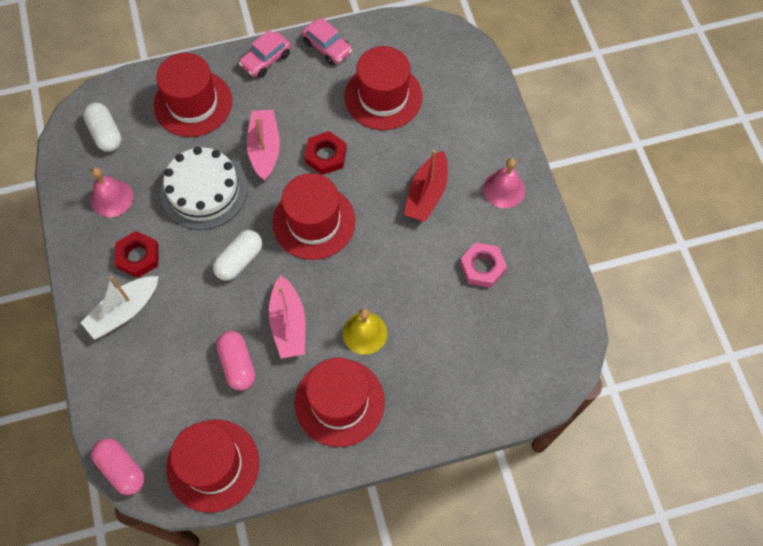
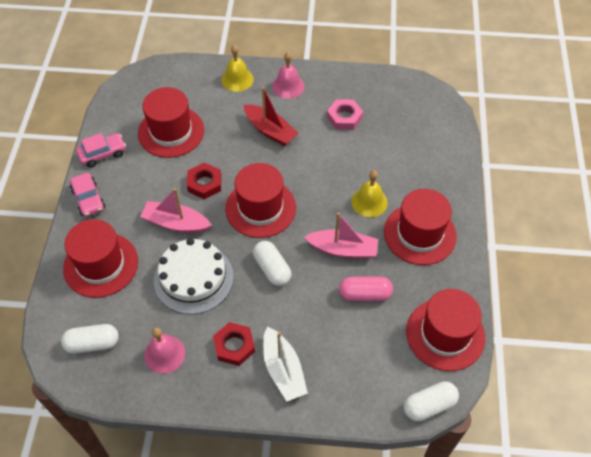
camera: 70 degrees left, 10 degrees down
(121, 469) = (429, 406): pink capsule -> white capsule
(489, 132) = (237, 79): none -> yellow bell

